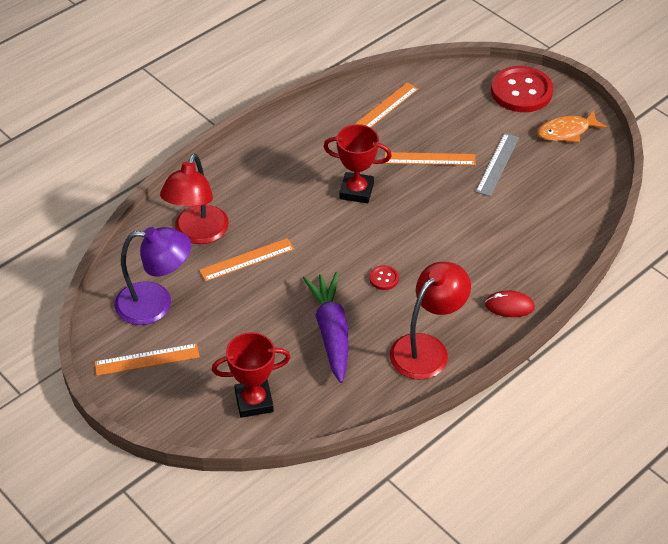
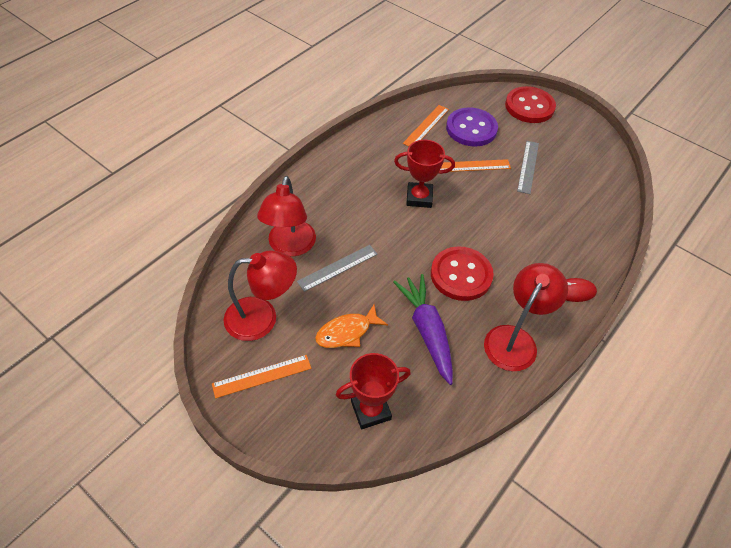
camera: 10 degrees left, 5 degrees up
(156, 304) = (262, 318): purple lamp -> red lamp
(246, 259) = (337, 267): orange ruler -> grey ruler
(384, 278) = (461, 275): red button -> red button, size x2.36
(440, 114) = (471, 129): none -> purple button
(566, 131) = (574, 136): orange fish -> orange fish (347, 332)

